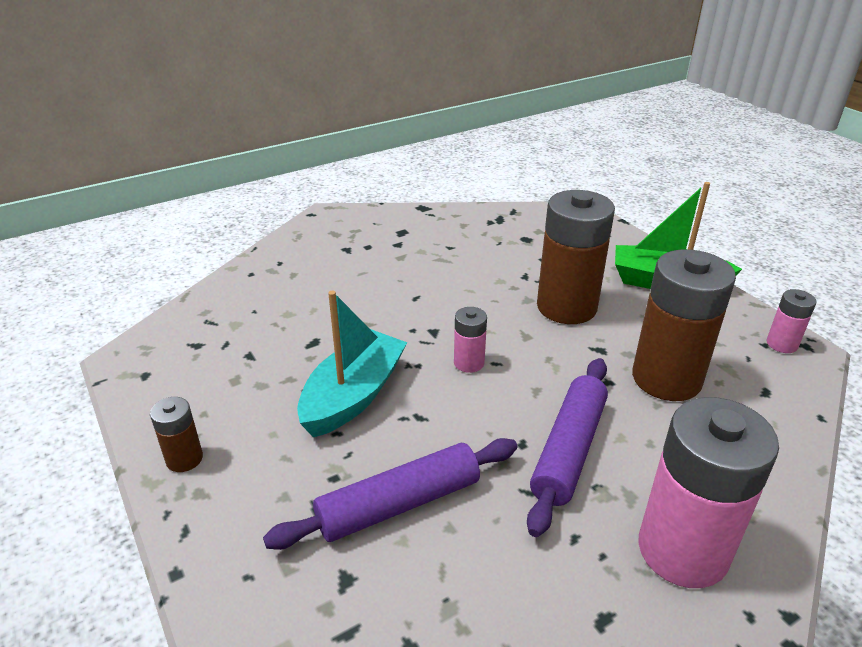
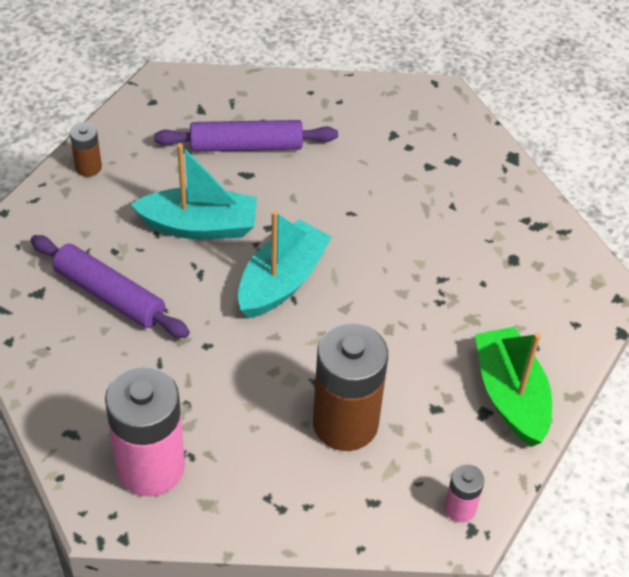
camera: 60 degrees right, 15 degrees up
(469, 363) = (282, 281): pink battery -> turquoise boat
(566, 307) = (409, 325): brown battery -> none
(569, 450) = (215, 376): purple rolling pin -> purple rolling pin (246, 146)

